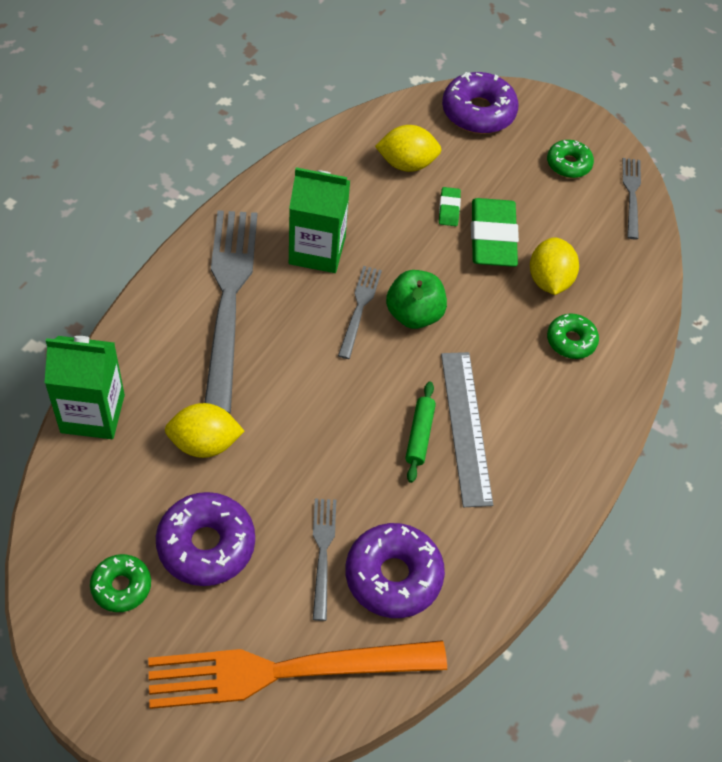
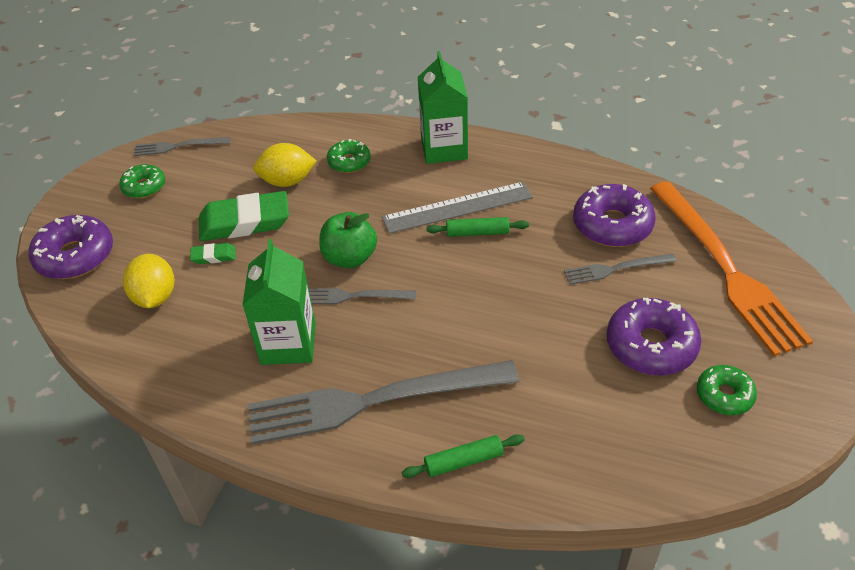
camera: 95 degrees left, 10 degrees down
(92, 413) = (558, 480): green carton -> green carton (444, 148)
(140, 350) = (463, 461): none -> green rolling pin
(204, 443) = (550, 375): yellow lemon -> none

